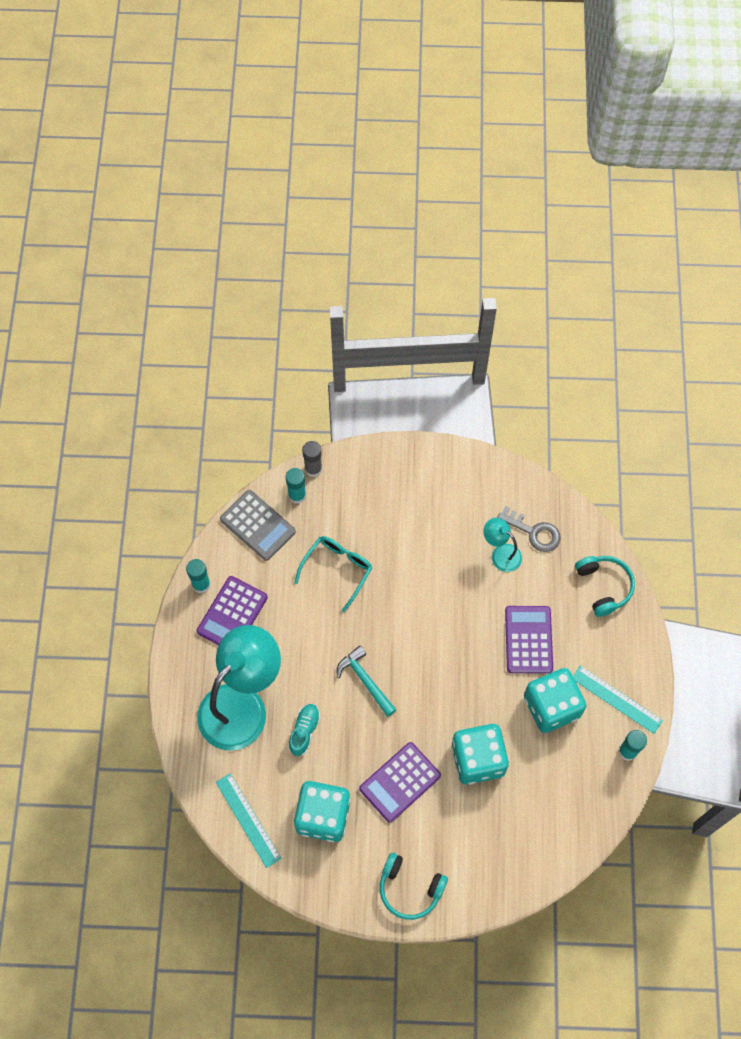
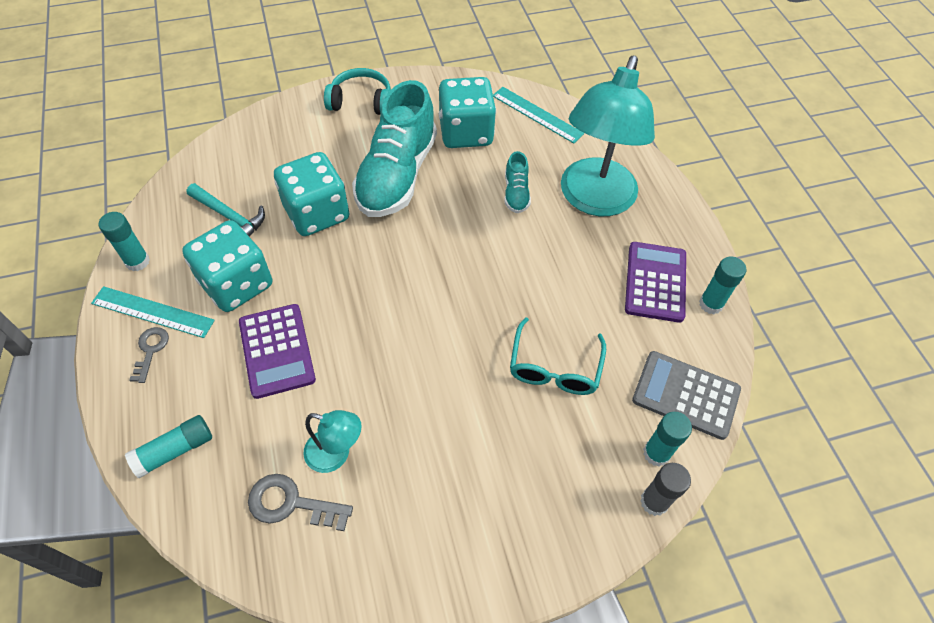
camera: 160 degrees right, 10 degrees down
(365, 680) = (469, 255): turquoise hammer -> turquoise hammer (230, 217)
(400, 782) = (397, 175): purple calculator -> turquoise shoe
(604, 586) = (175, 450): turquoise headphones -> turquoise glue stick
(618, 666) = (151, 350): none -> grey key

